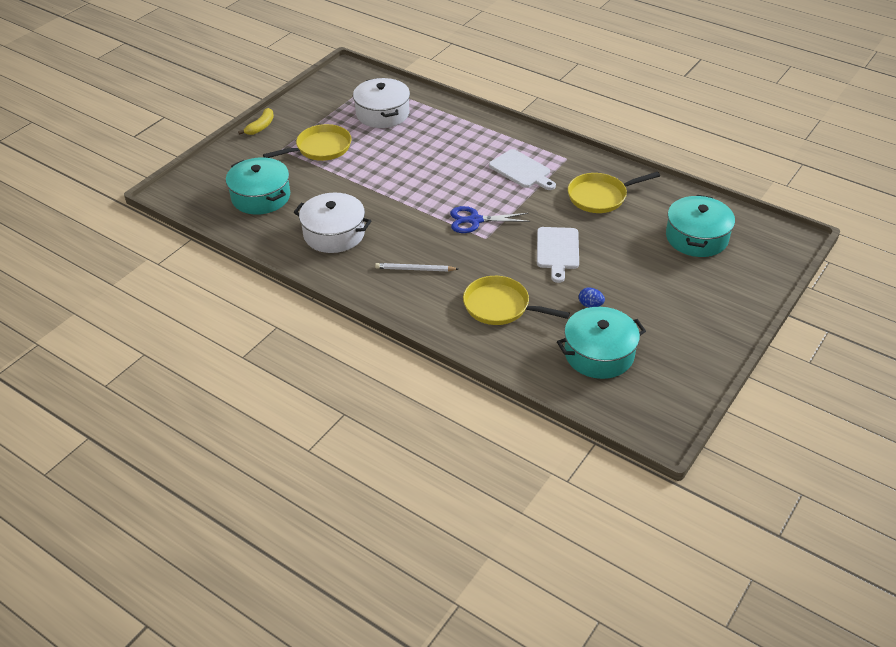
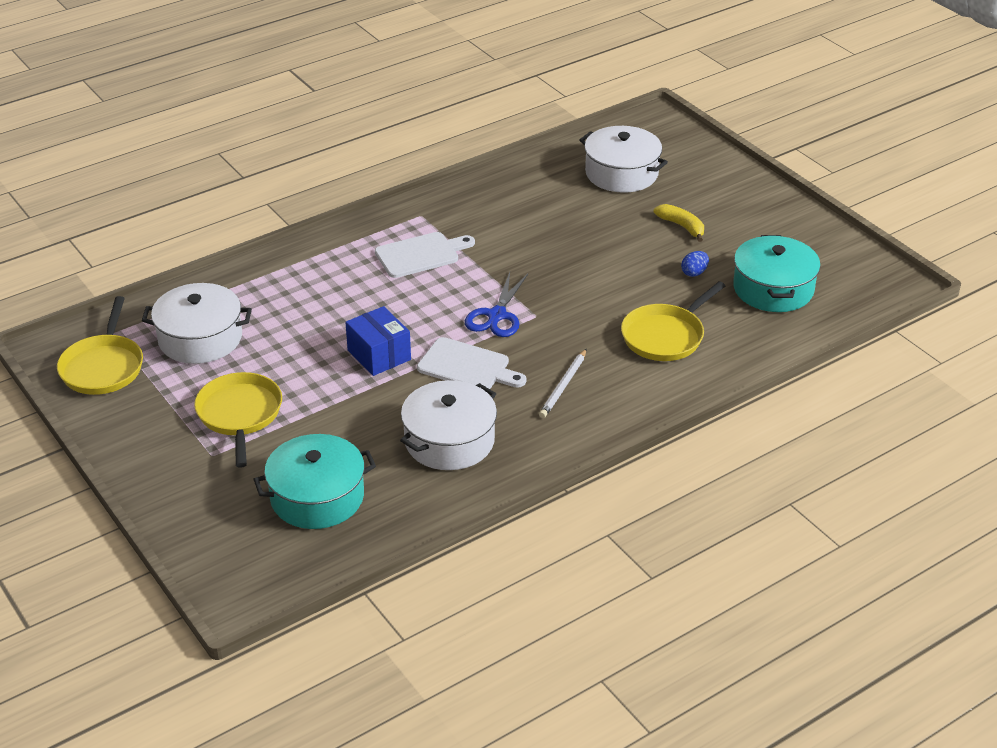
camera: 70 degrees left, 5 degrees down
(261, 127) = (133, 466): yellow banana -> yellow banana (682, 226)
(404, 183) = (379, 355): none -> blue box
(557, 251) = (590, 270): white cutting board -> white cutting board (467, 366)
(600, 196) = (511, 213): yellow pan -> yellow pan (103, 367)
(696, 237) = (621, 173): turquoise pot -> white pot

